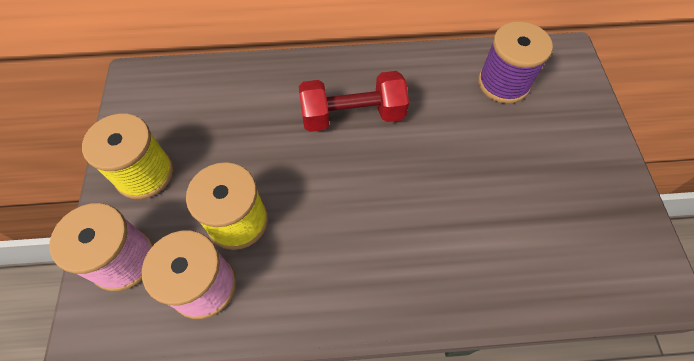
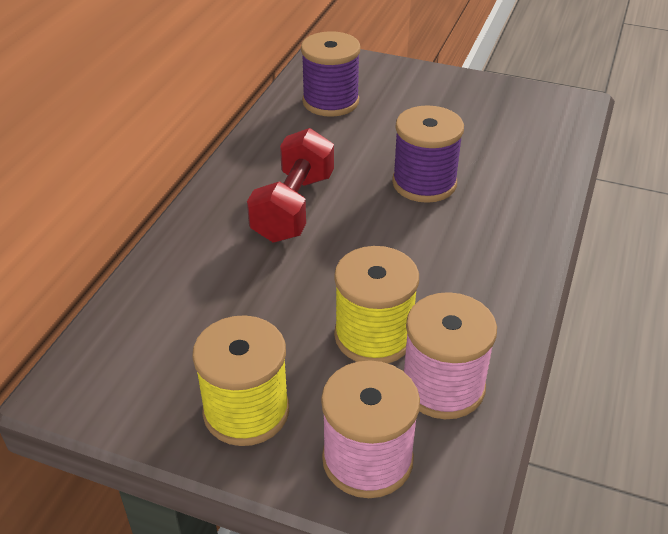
camera: 65 degrees left, 20 degrees down
(434, 191) = (424, 183): none -> purple spool

